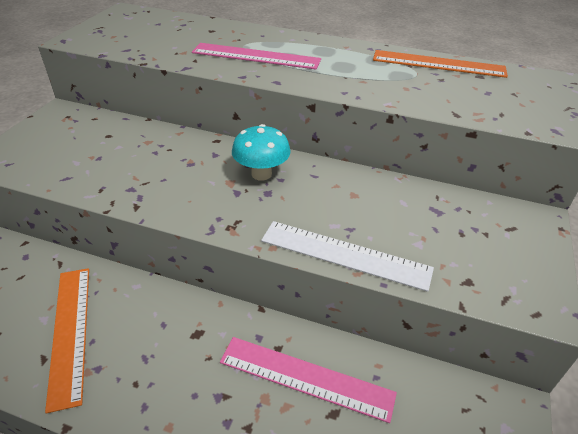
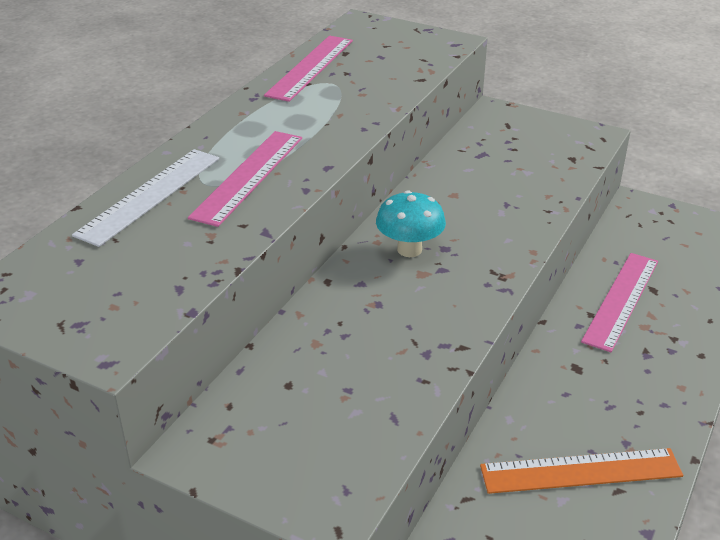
camera: 80 degrees left, 5 degrees down
(345, 254) = (542, 211): white ruler -> white ruler (149, 195)
(438, 64) = (310, 67): orange ruler -> pink ruler

